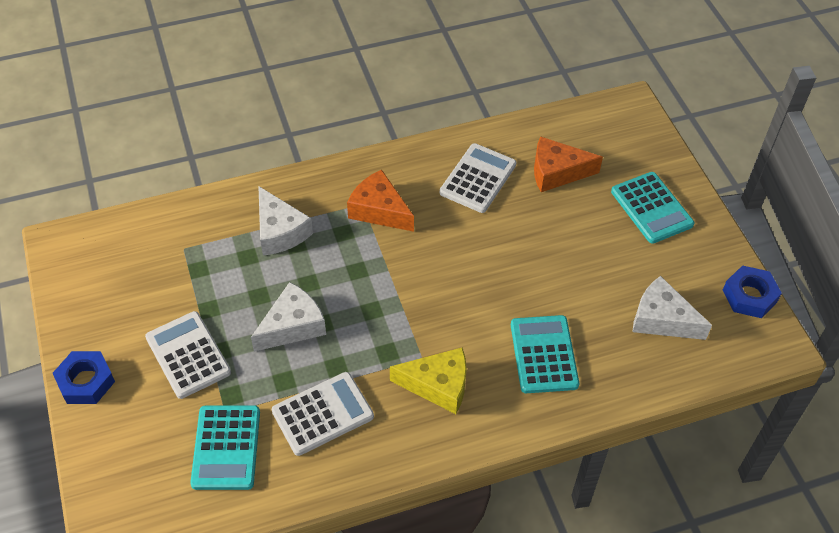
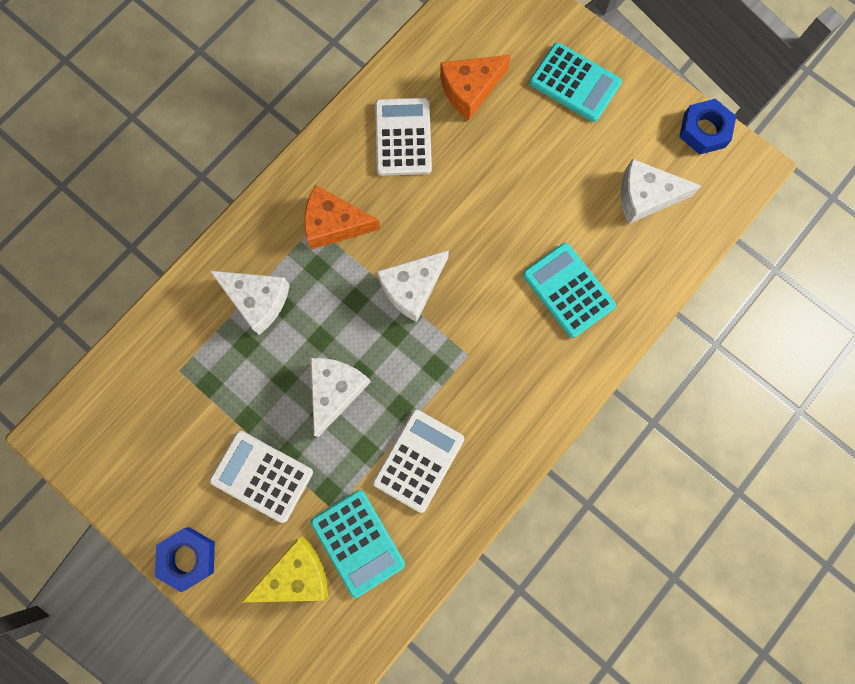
camera: 30 degrees left, 25 degrees up
(410, 285) = (412, 287): none -> white cheese
(438, 385) = (498, 374): yellow cheese -> yellow cheese (295, 575)

